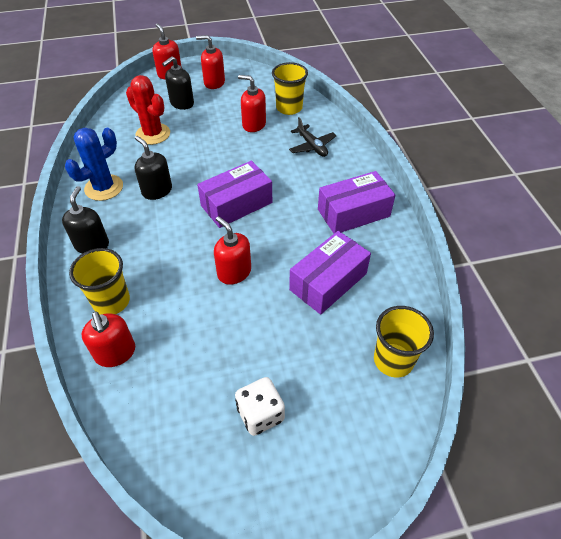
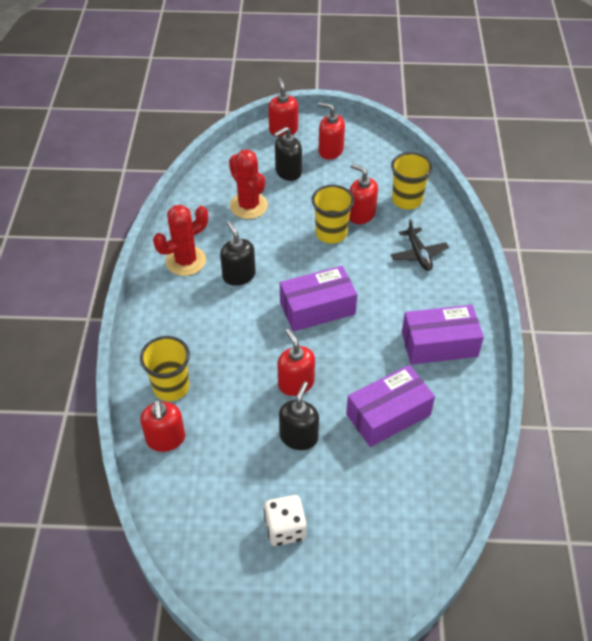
camera: 15 degrees right, 0 degrees up
(92, 245) = (163, 323): black soap dispenser -> black soap dispenser (299, 437)
(104, 188) = (186, 261): blue cactus -> red cactus
(393, 360) = (428, 509): yellow cup -> yellow cup (331, 233)

